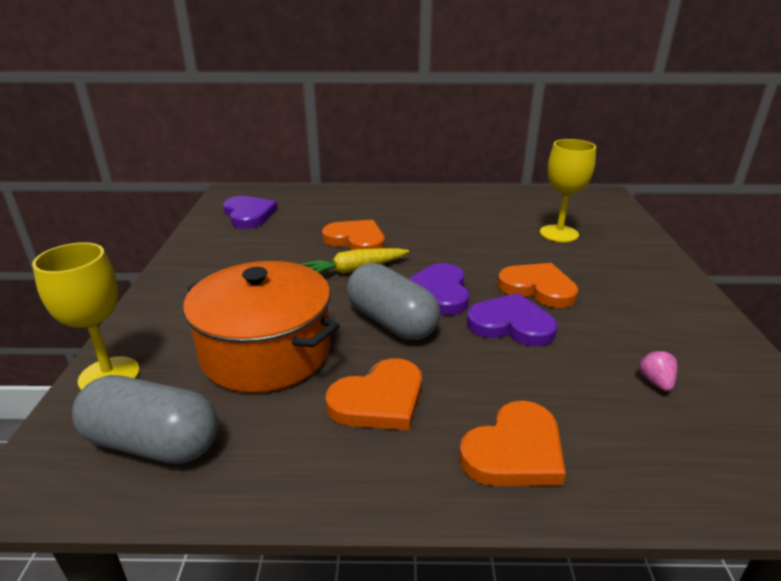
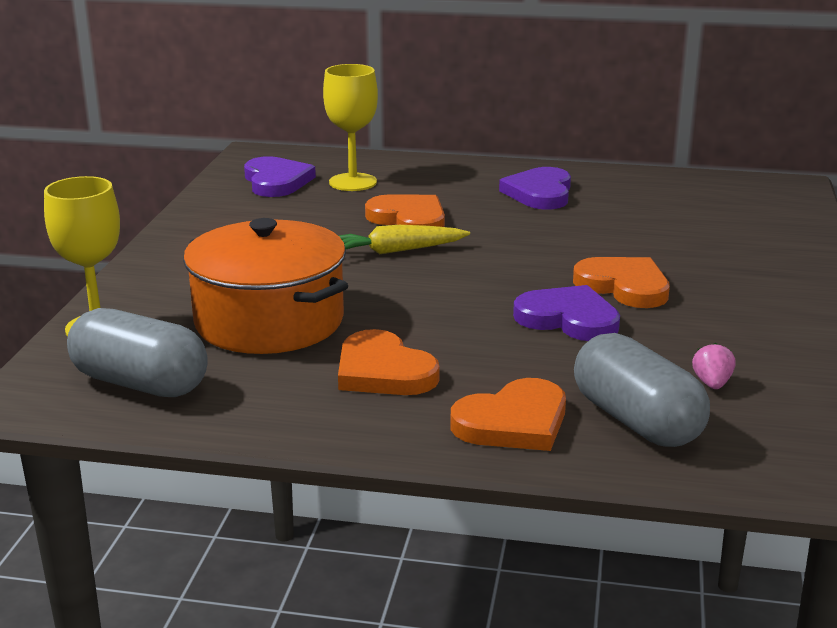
camera: 10 degrees right, 5 degrees down
(379, 400) = (383, 371): orange heart -> orange heart turned 75 degrees clockwise
(391, 322) = (423, 306): grey capsule -> grey capsule (636, 421)
(439, 292) = (493, 281): purple heart -> purple heart (540, 193)
(559, 234) = (690, 229): yellow goblet -> yellow goblet (353, 182)

